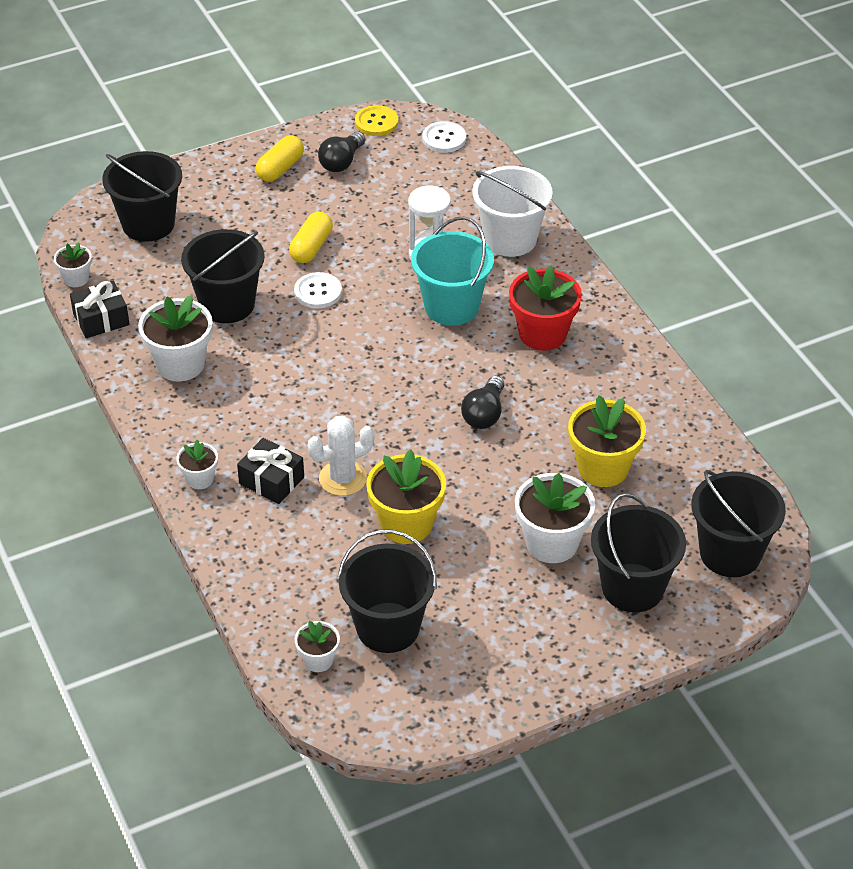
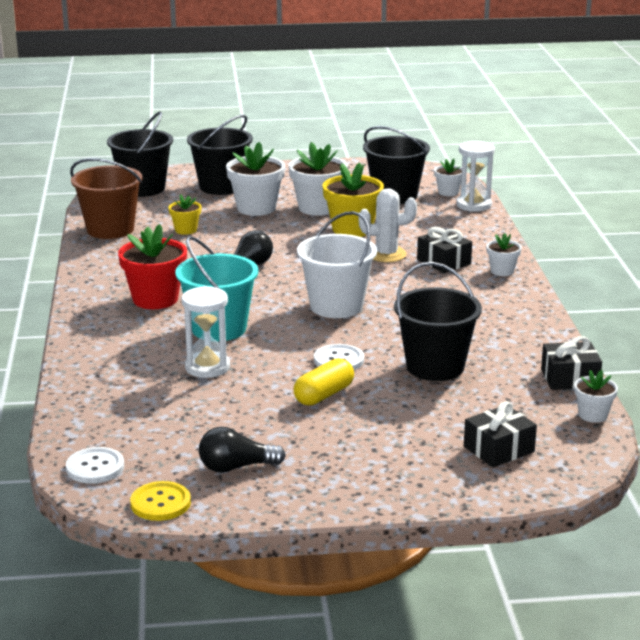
camera: 160 degrees left, 20 degrees down
(148, 224) = (499, 449): black bucket -> black gift
(180, 364) = (497, 335): white flower pot -> white flower pot (318, 208)
(273, 631) = (473, 205): none -> white hourglass
(280, 168) = (315, 475): yellow capsule -> none
(342, 162) = (236, 467): black light bulb -> black light bulb turned 150 degrees counterclockwise
(510, 239) = (116, 364): white bucket -> white bucket (336, 306)
(603, 468) = (186, 230): yellow flower pot -> yellow flower pot, size x0.54
(690, 446) = (110, 229): none -> brown bucket

